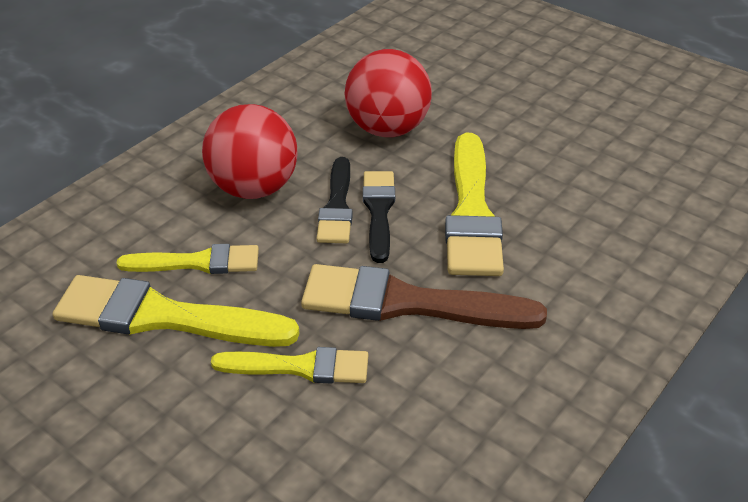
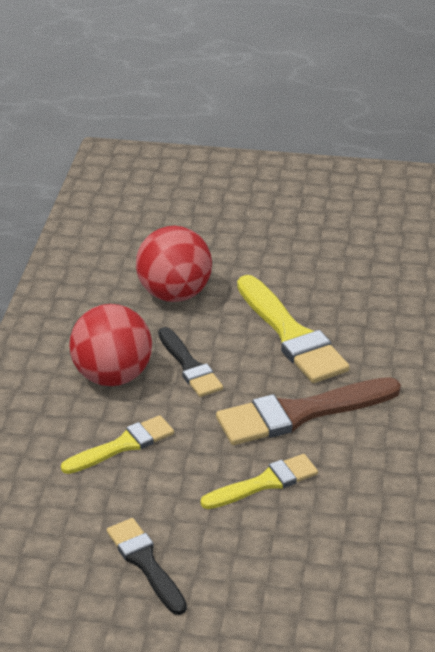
camera: 30 degrees left, 5 degrees down
(164, 317) = (136, 491): yellow brush -> none
(379, 211) = (224, 358): black brush -> black brush (145, 563)

